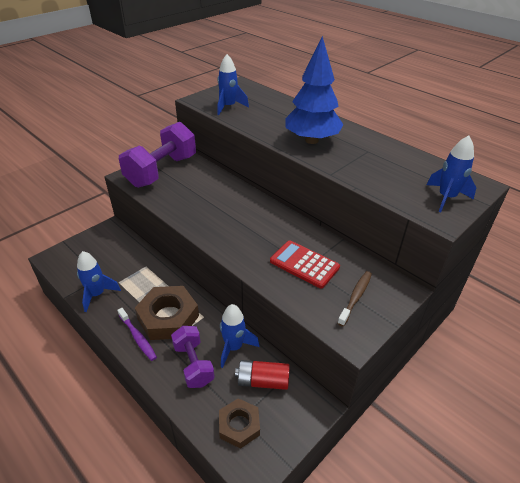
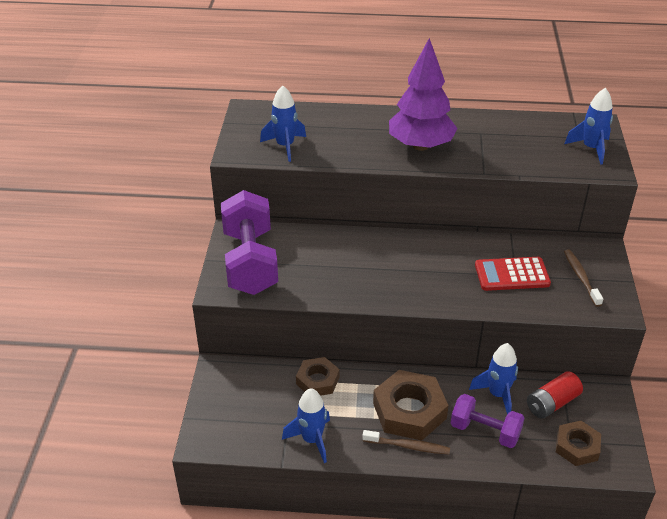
camera: 40 degrees left, 0 degrees up
(137, 337) = (408, 446): purple toothbrush -> brown toothbrush
(146, 265) = (317, 380): none -> brown nut
(311, 140) = (420, 146): blue tree -> purple tree

